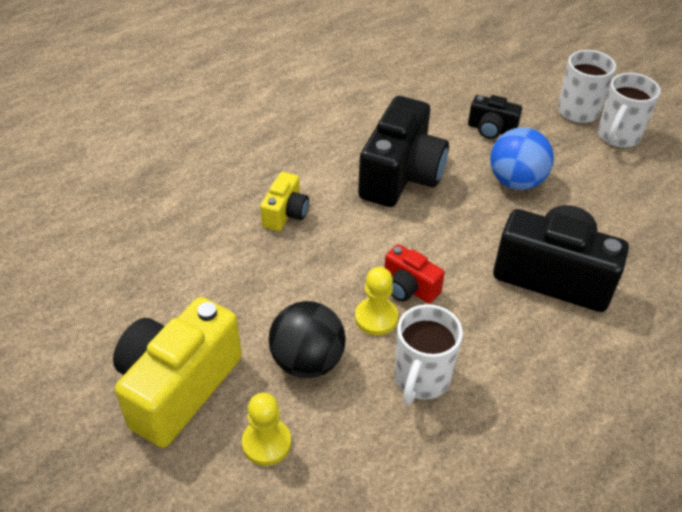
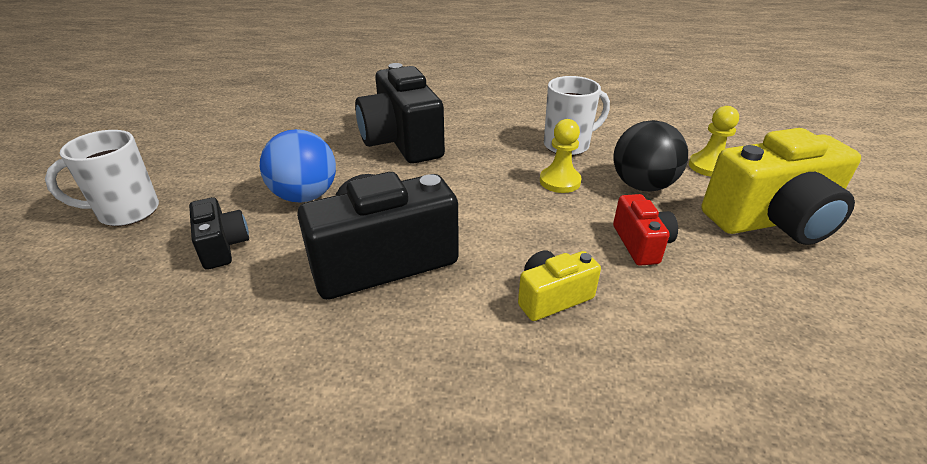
camera: 135 degrees left, 10 degrees down
(409, 288) = (510, 183): red camera -> red camera (641, 244)
(617, 137) = (165, 177): white mug -> none

